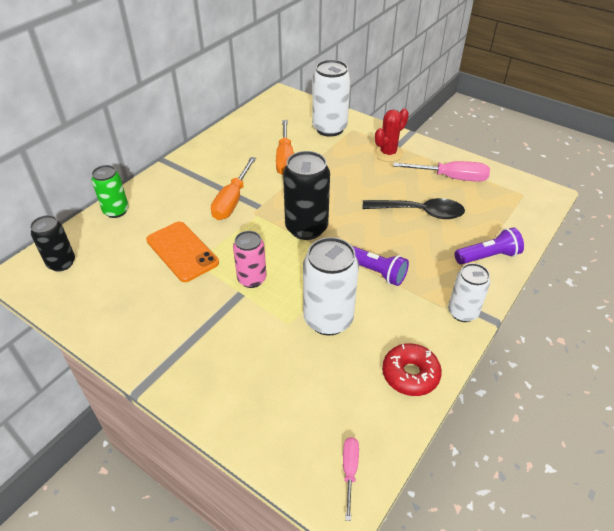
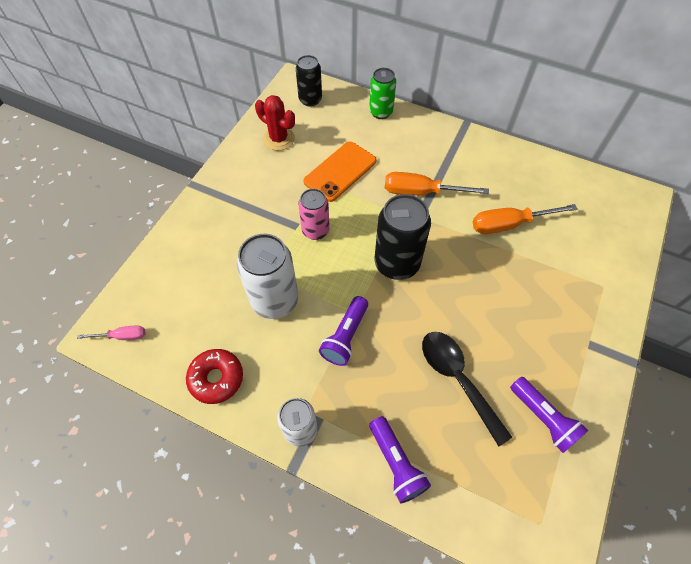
camera: 80 degrees right, 15 degrees up
(329, 128) = (592, 260): white can -> none
(388, 153) = (567, 334): red cactus -> red cactus (279, 139)
(420, 212) = (457, 379): black spoon -> black spoon turned 150 degrees clockwise
(451, 178) = (543, 418): pink screwdriver -> purple flashlight

